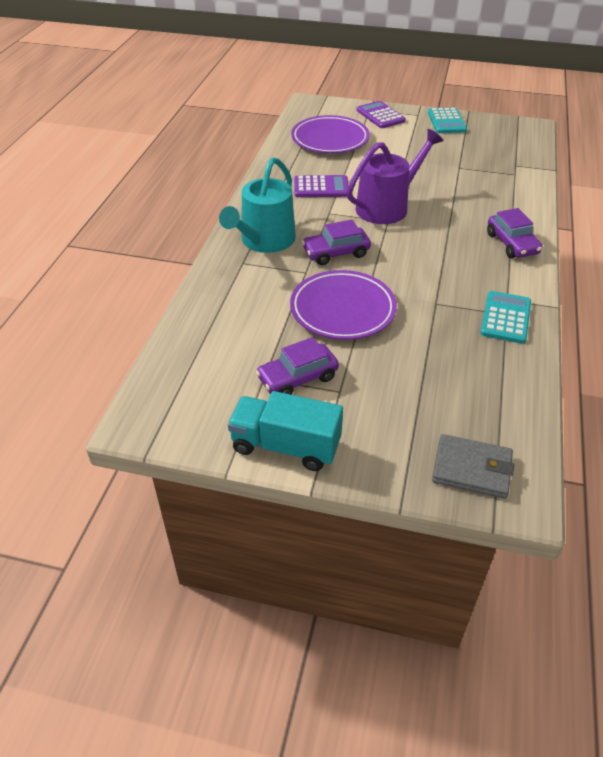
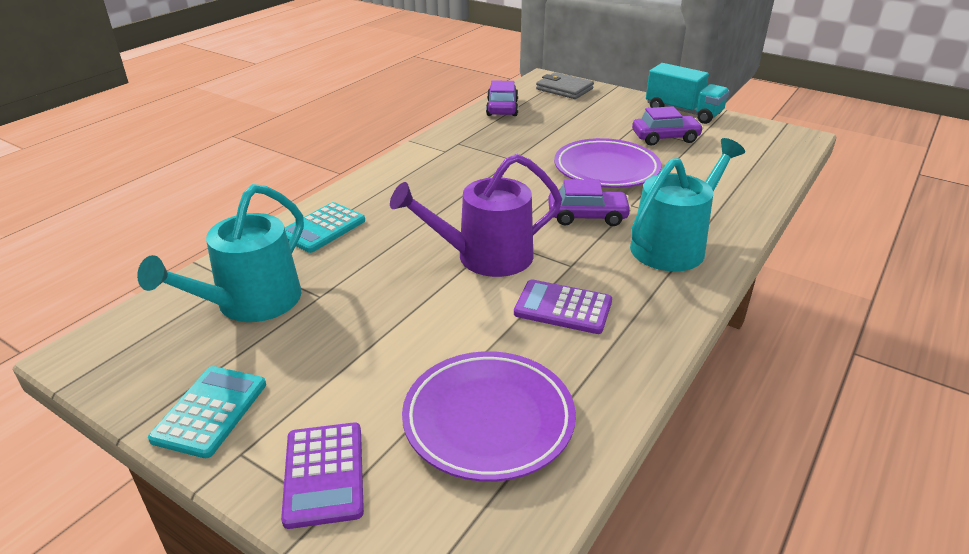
camera: 160 degrees left, 10 degrees down
(489, 157) = (251, 303): none -> turquoise watering can
(505, 318) = (462, 141): turquoise calculator -> turquoise calculator (322, 228)
(512, 244) = (382, 189): purple car -> purple car (502, 108)

